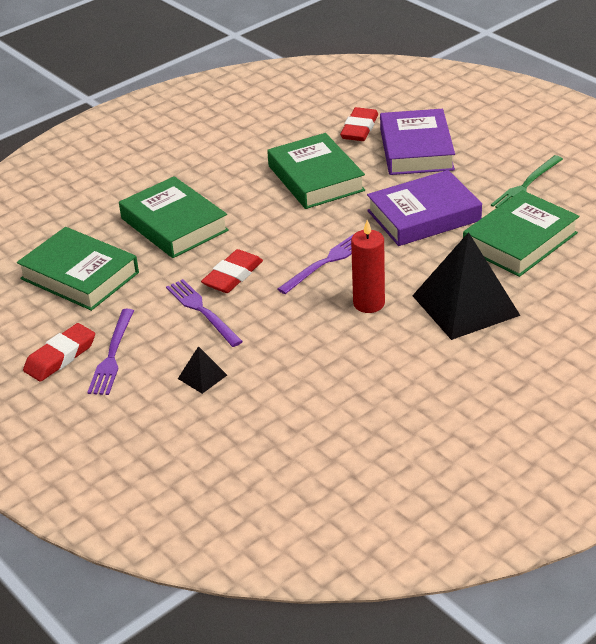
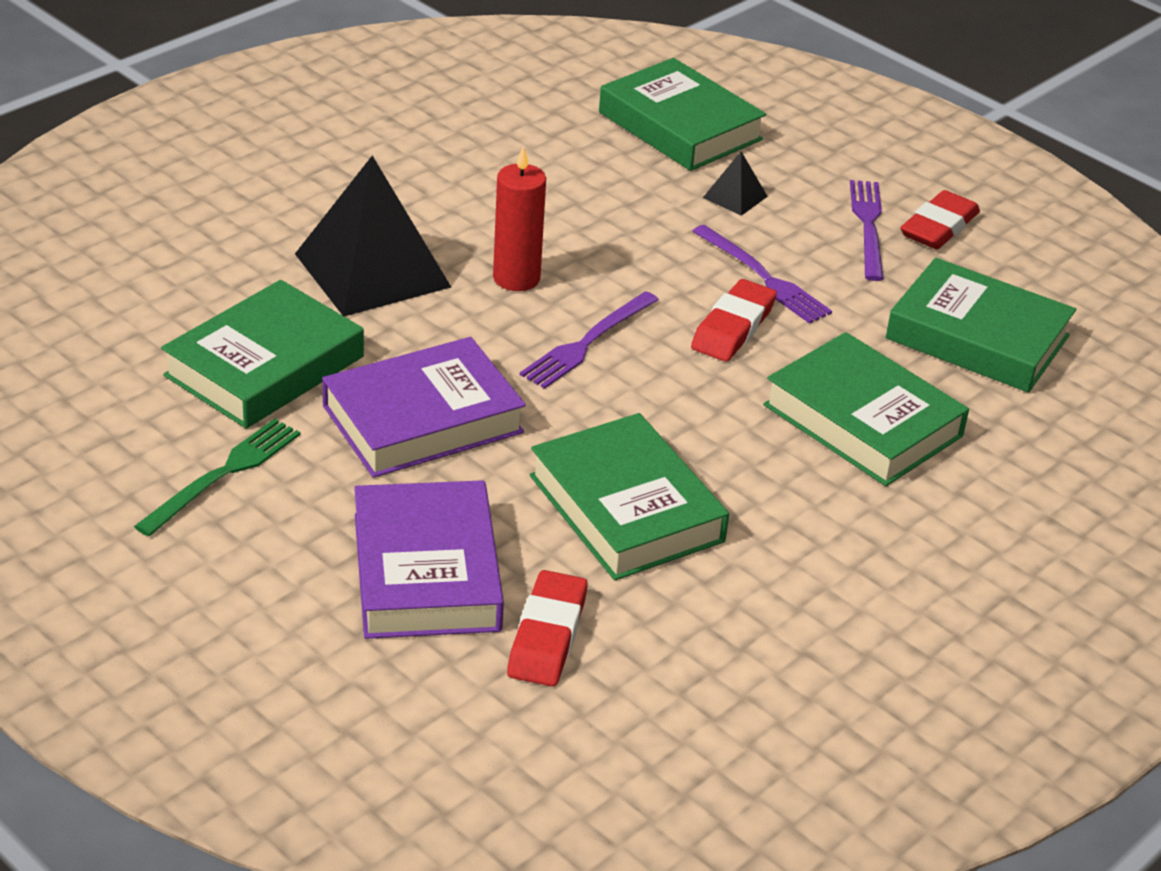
camera: 170 degrees right, 0 degrees up
(227, 447) = (680, 126): none -> green book

